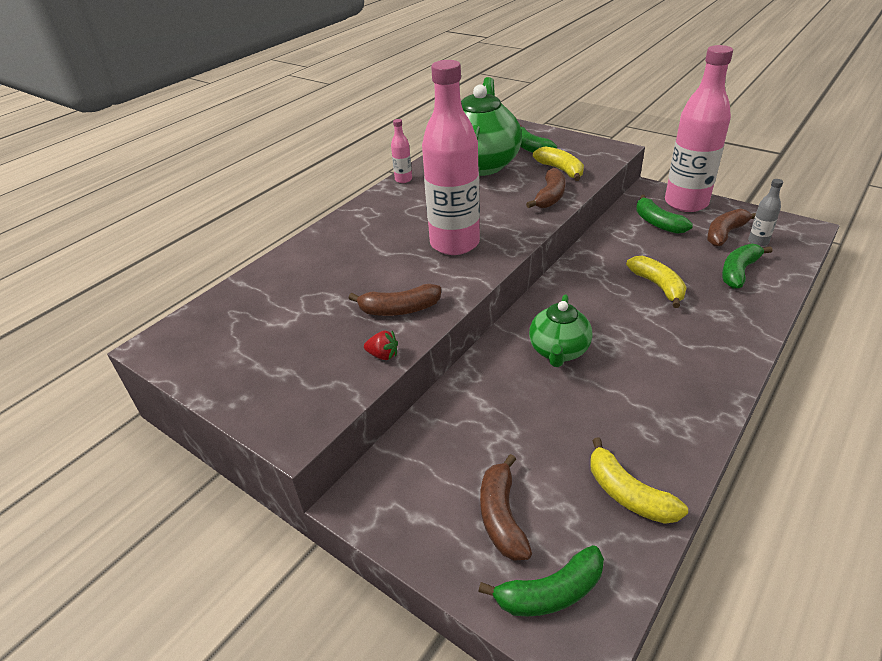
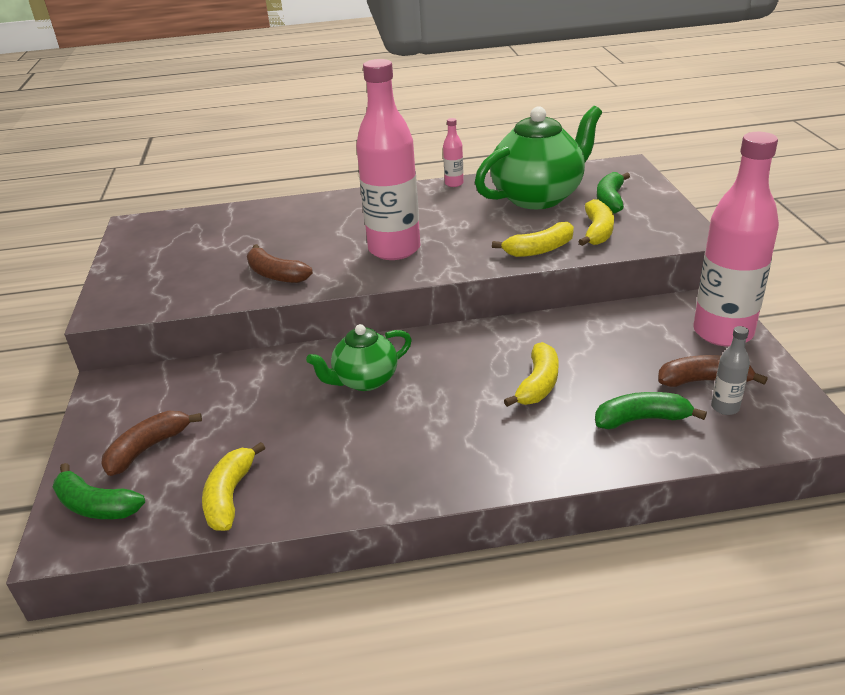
camera: 45 degrees right, 5 degrees down
(383, 355) = (215, 297): red strawberry -> none
(550, 196) = (539, 250): brown banana -> yellow banana
(657, 223) = (651, 334): green banana -> none

